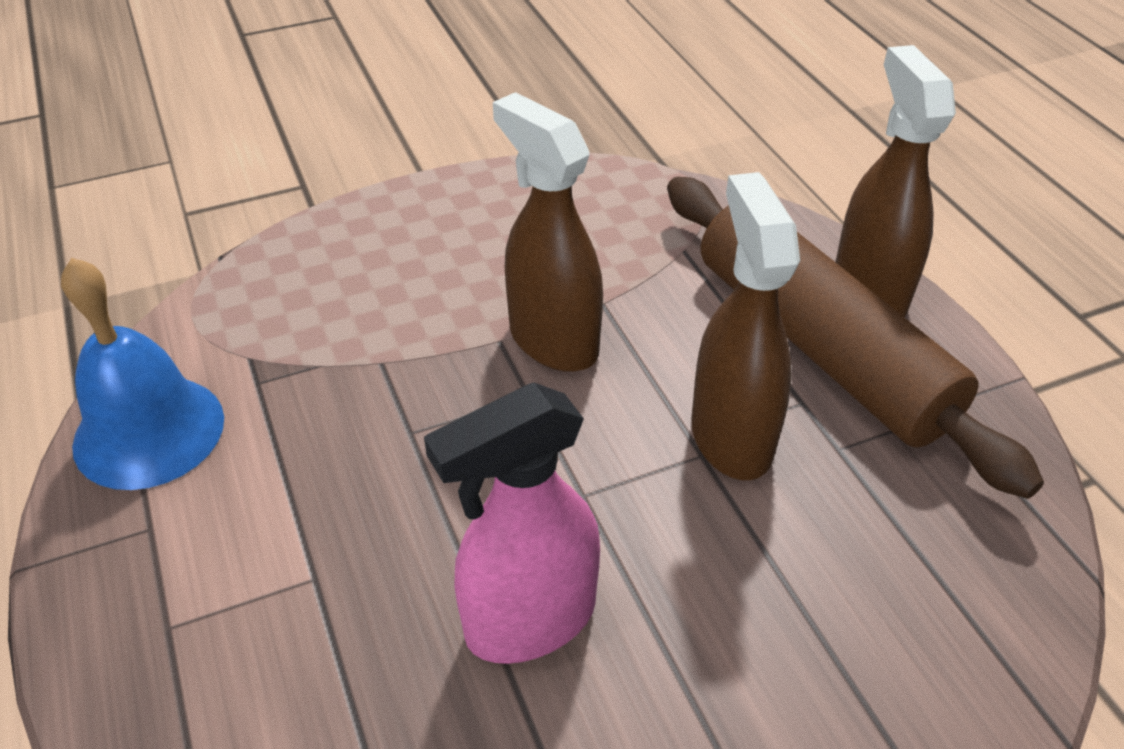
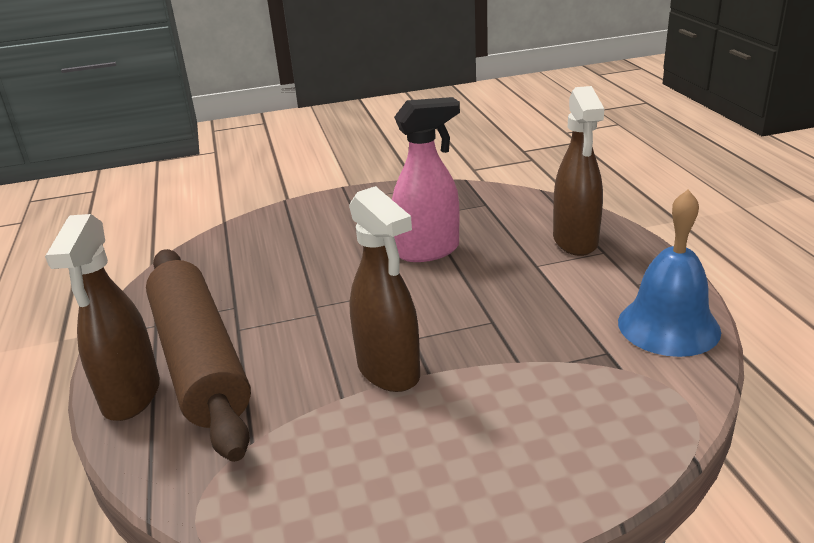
camera: 170 degrees left, 15 degrees down
(731, 436) = (293, 313): brown spray bottle -> brown spray bottle (575, 241)

